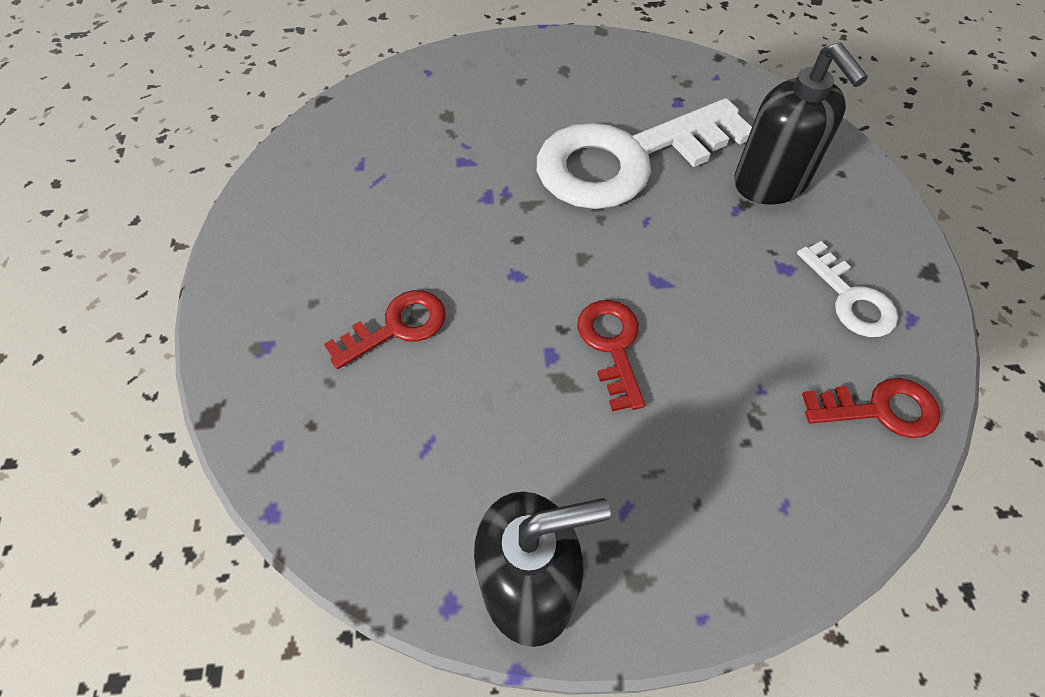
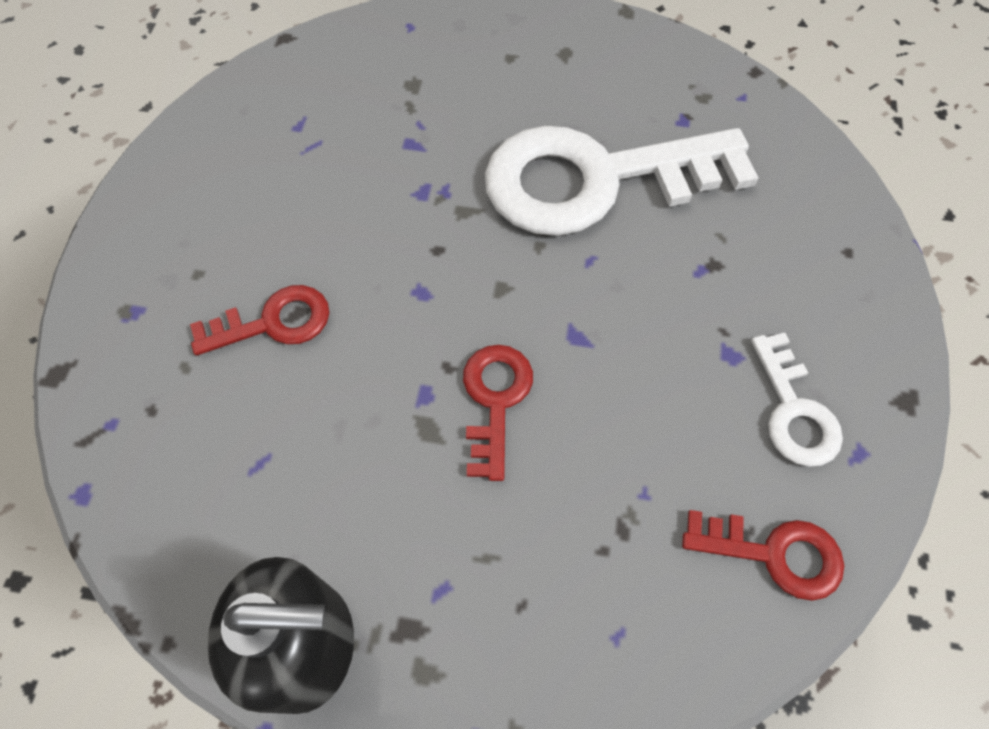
camera: 15 degrees right, 5 degrees up
(770, 183) = (754, 246): black soap dispenser -> none

